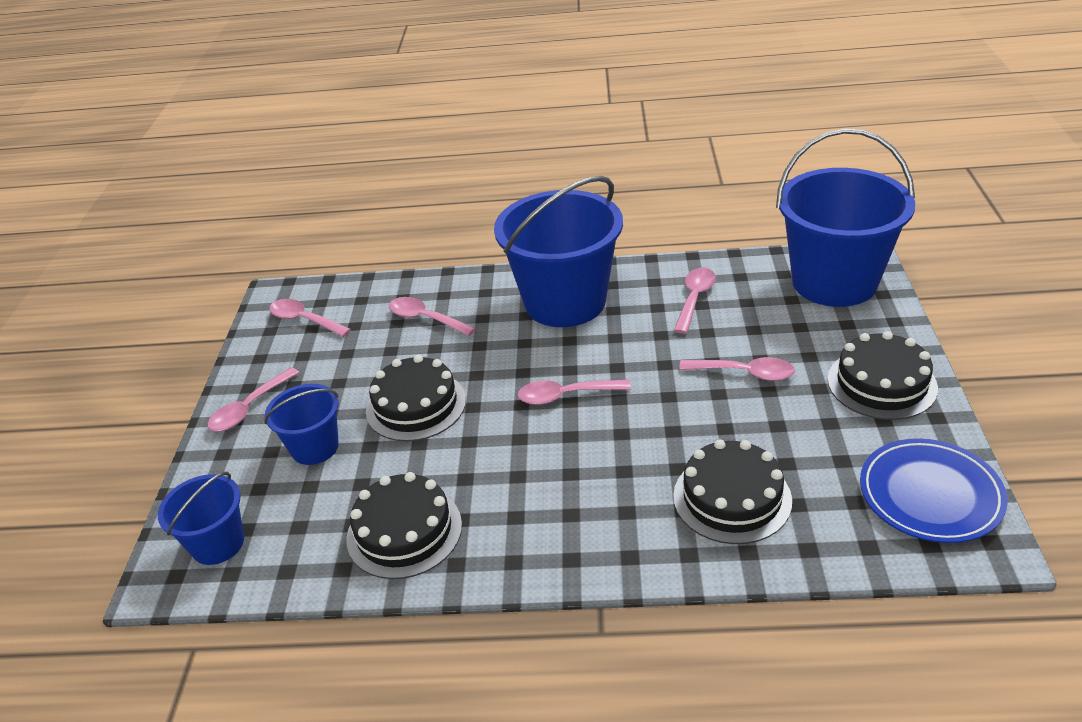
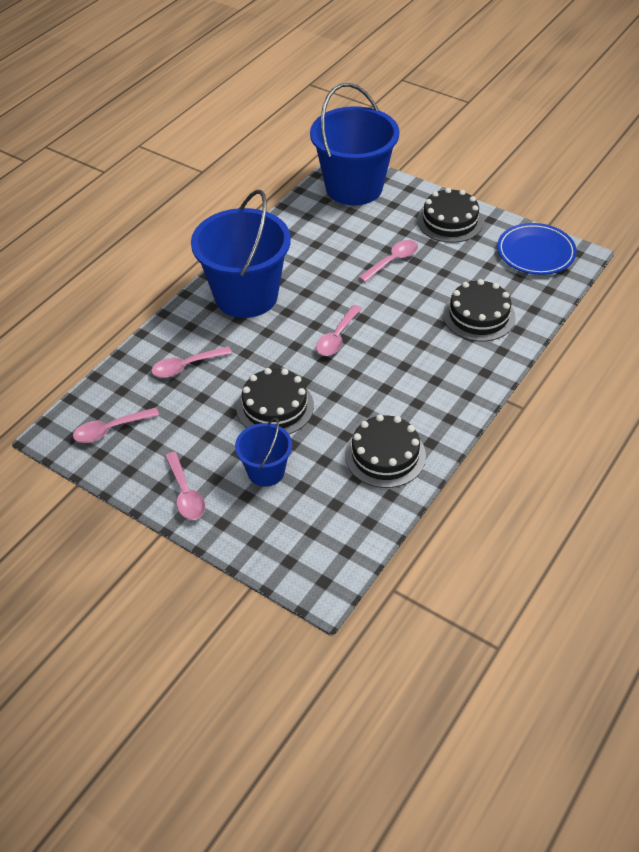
camera: 60 degrees left, 10 degrees up
(218, 543) = (313, 550): blue bucket -> none
(694, 298) = (307, 244): pink spoon -> none

